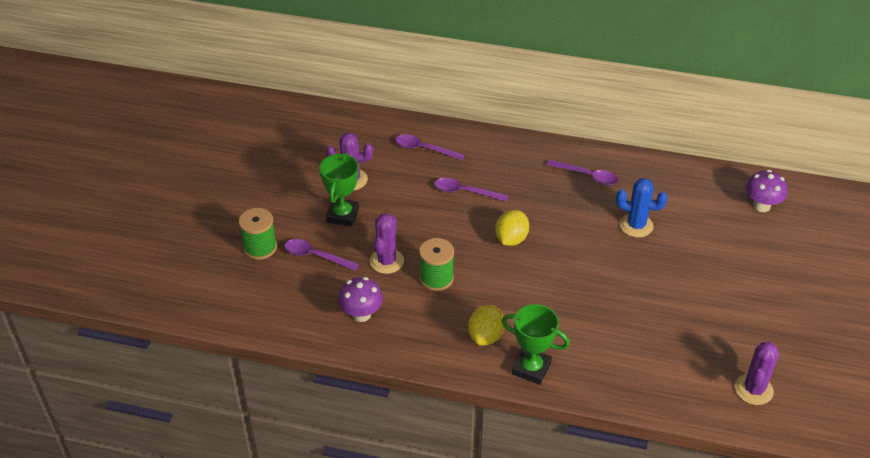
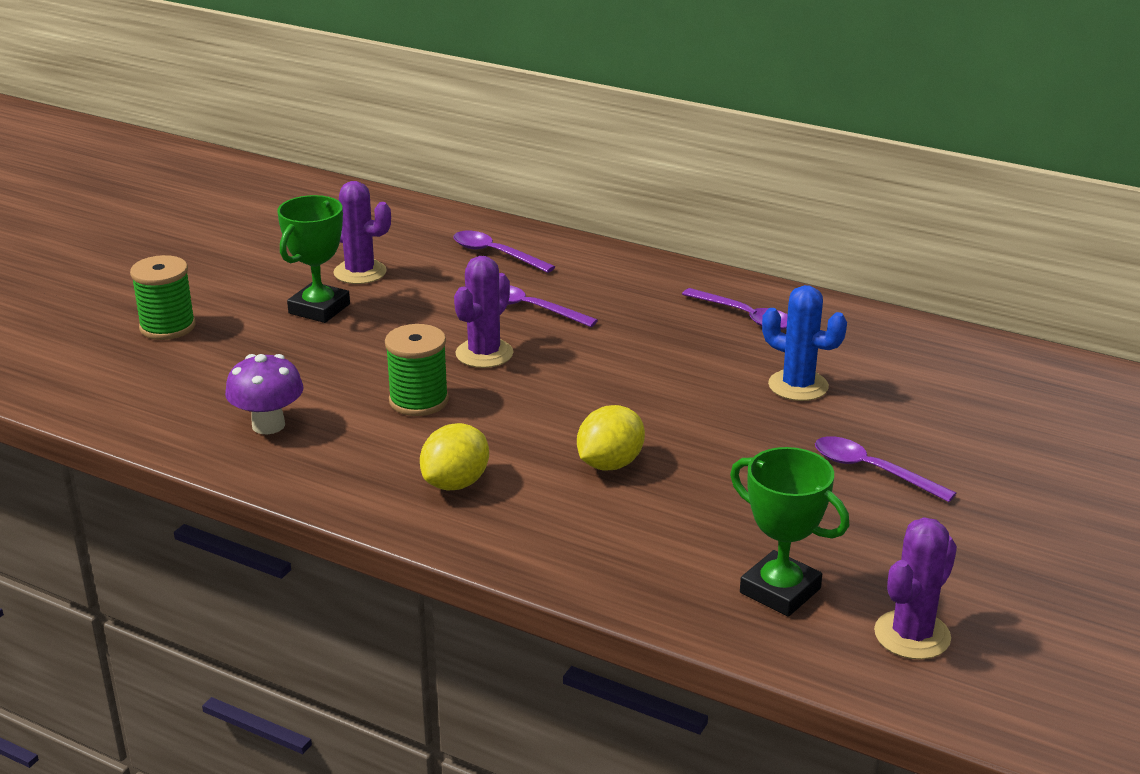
camera: 15 degrees right, 15 degrees down
(316, 256) = (245, 348): purple spoon -> purple spoon (872, 470)
(386, 261) = (352, 369): purple cactus -> purple cactus (484, 354)
(511, 239) = (572, 372): yellow lemon -> yellow lemon (610, 464)
(531, 368) = (509, 537): green trophy -> green trophy (780, 591)
(761, 206) = (1040, 392): purple mushroom -> none

